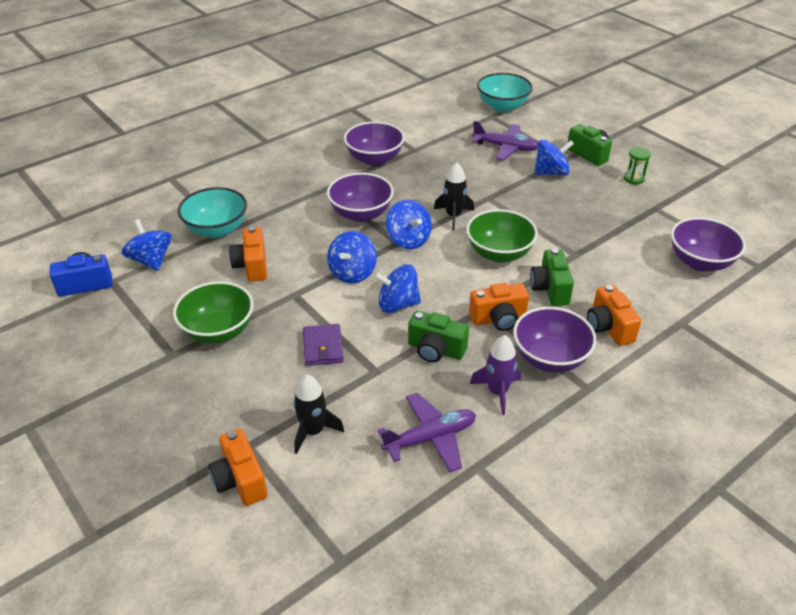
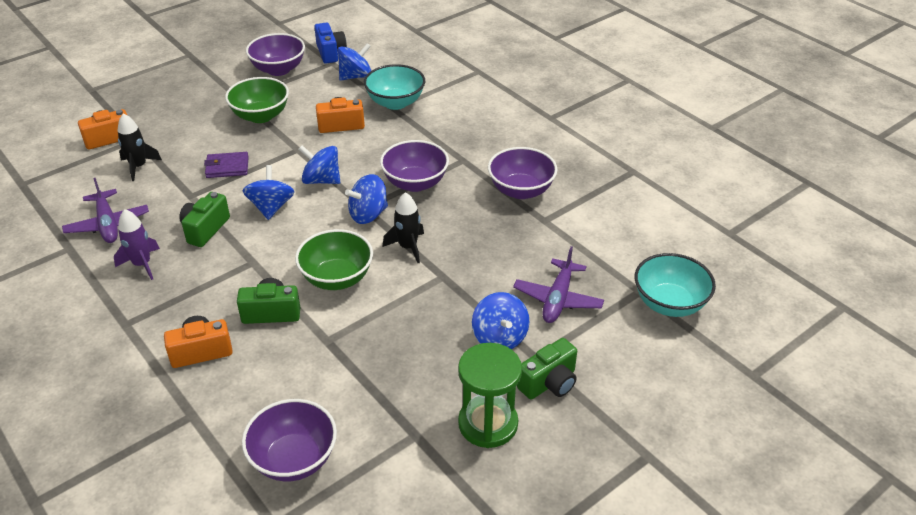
camera: 90 degrees right, 0 degrees up
(498, 319) = (235, 271): orange camera -> none
(550, 358) = (171, 302): purple bowl -> purple bowl (278, 69)
(633, 178) = (488, 423): green hourglass -> green hourglass, size x2.03

